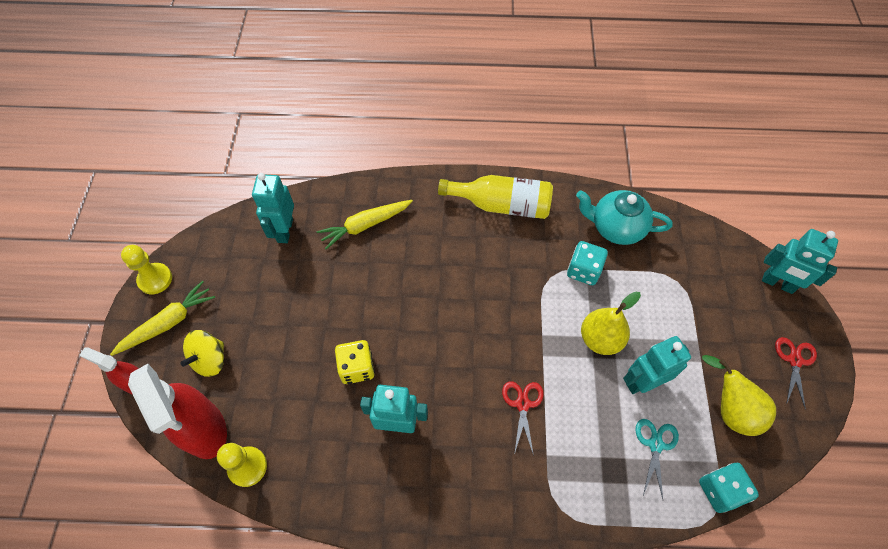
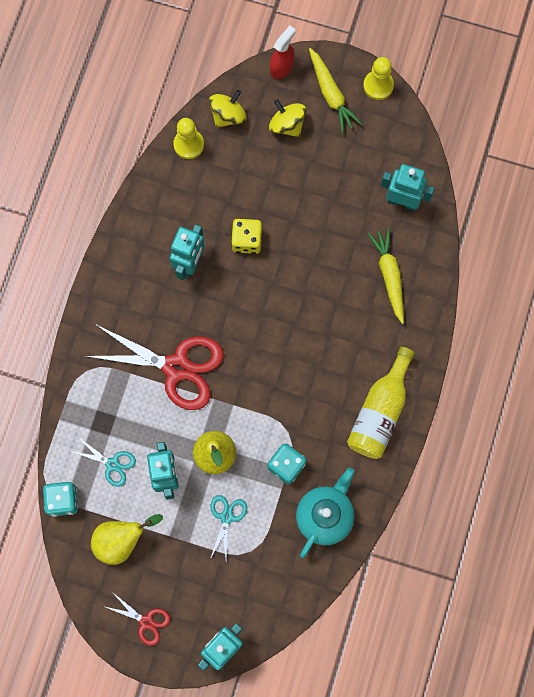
camera: 105 degrees right, 15 degrees up
(204, 429) = (228, 115): red spray bottle -> yellow spinning top
(522, 404) = (177, 368): red scissors -> red scissors, size x2.10
(656, 311) = (227, 517): none -> turquoise scissors

